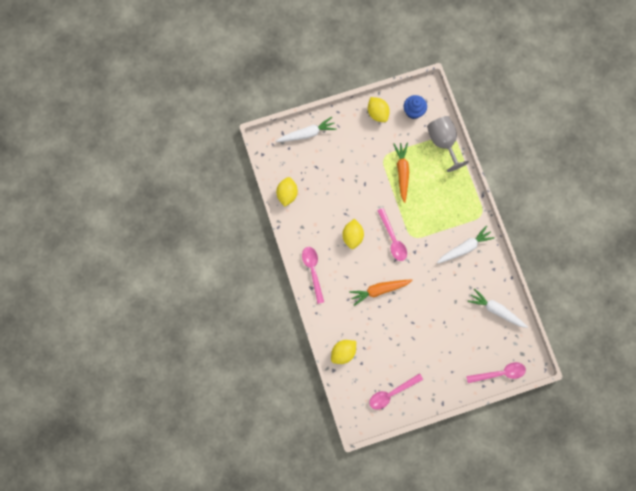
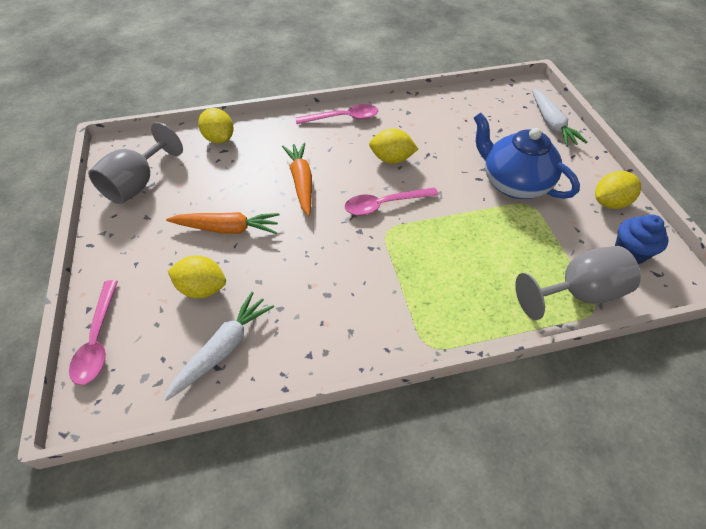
camera: 95 degrees right, 25 degrees down
(287, 194) = (456, 101): yellow lemon -> yellow lemon (202, 288)
(367, 164) = (513, 183): none -> blue teapot
(391, 393) = (138, 184): pink spoon -> grey goblet
(402, 172) = (505, 226): orange carrot -> orange carrot (227, 228)
(464, 247) = (360, 307): white carrot -> none

